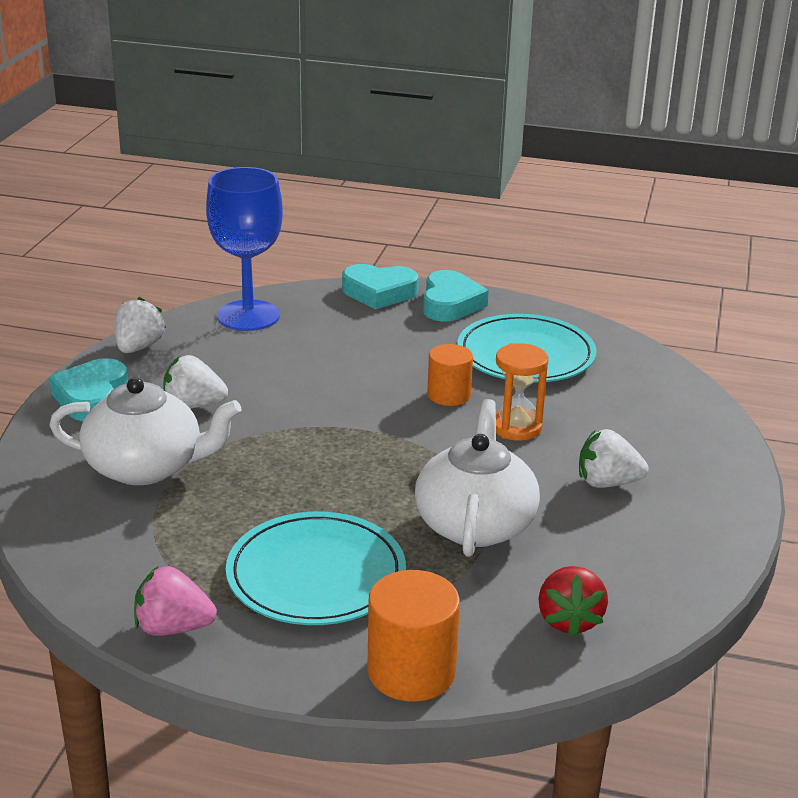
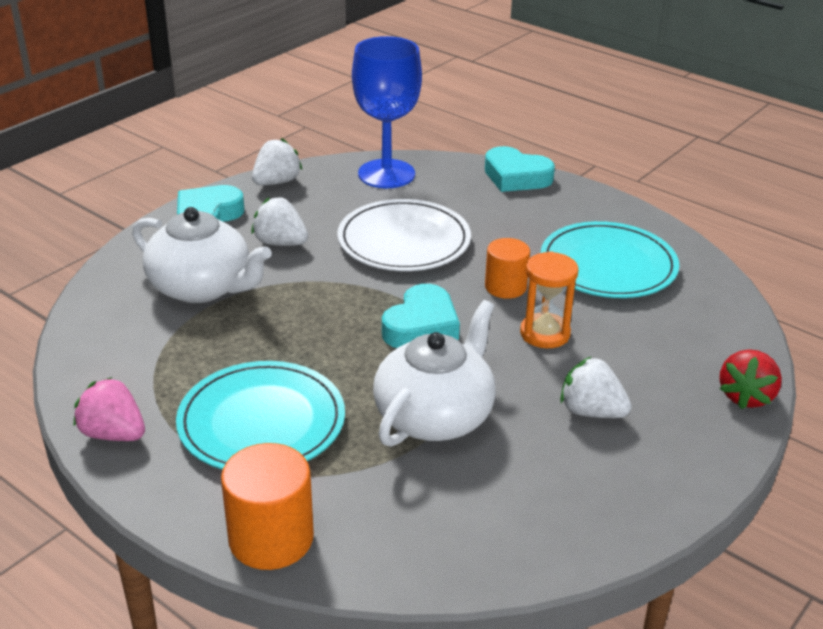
camera: 25 degrees right, 5 degrees up
(318, 375) = (404, 241): none -> white plate
(450, 304) = (573, 201): turquoise heart -> turquoise heart (421, 326)
(569, 620) = (449, 536): red strawberry -> red strawberry (746, 396)

